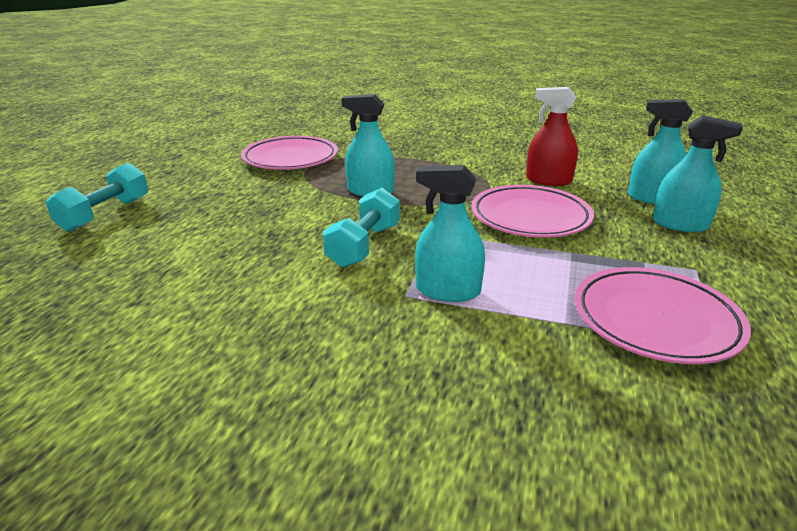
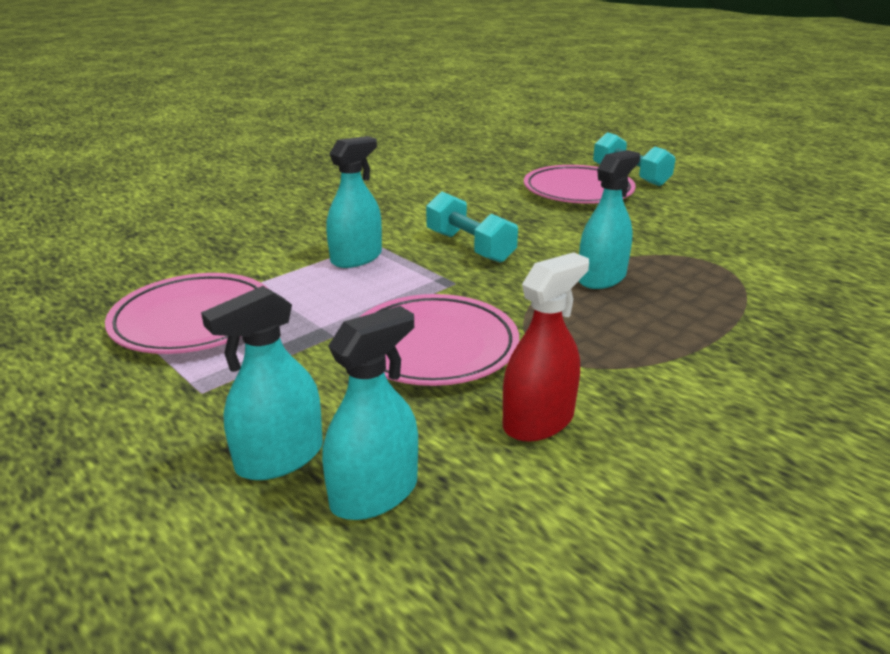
camera: 120 degrees right, 0 degrees up
(290, 159) = (753, 258): pink plate -> pink plate (578, 191)

